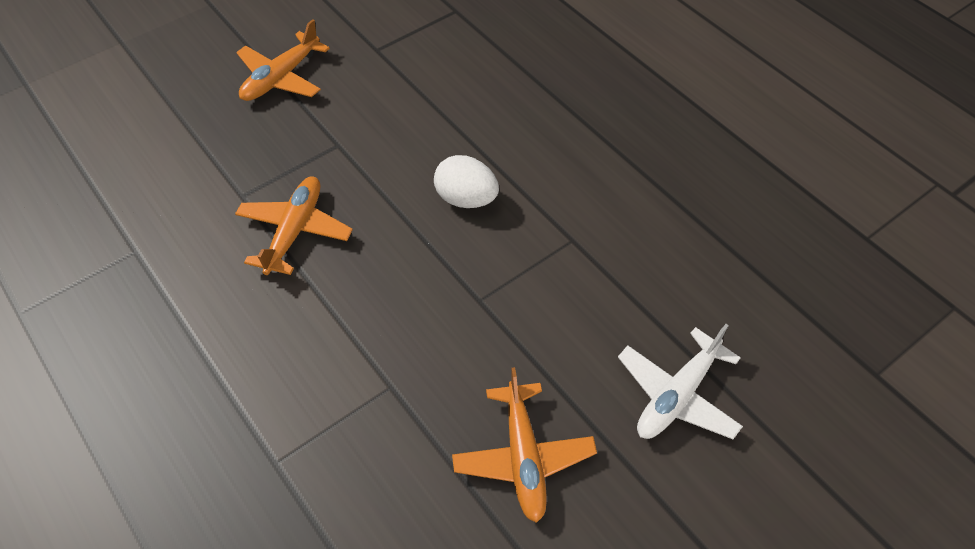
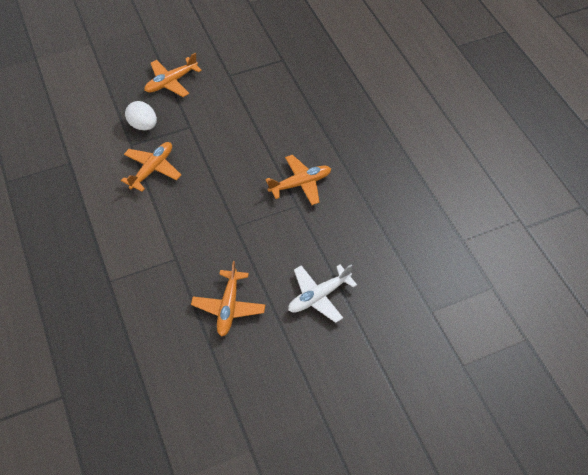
camera: 15 degrees right, 0 degrees up
(466, 199) = (248, 171): white egg -> white egg (143, 125)
(564, 202) = (300, 184): none -> orange plane

